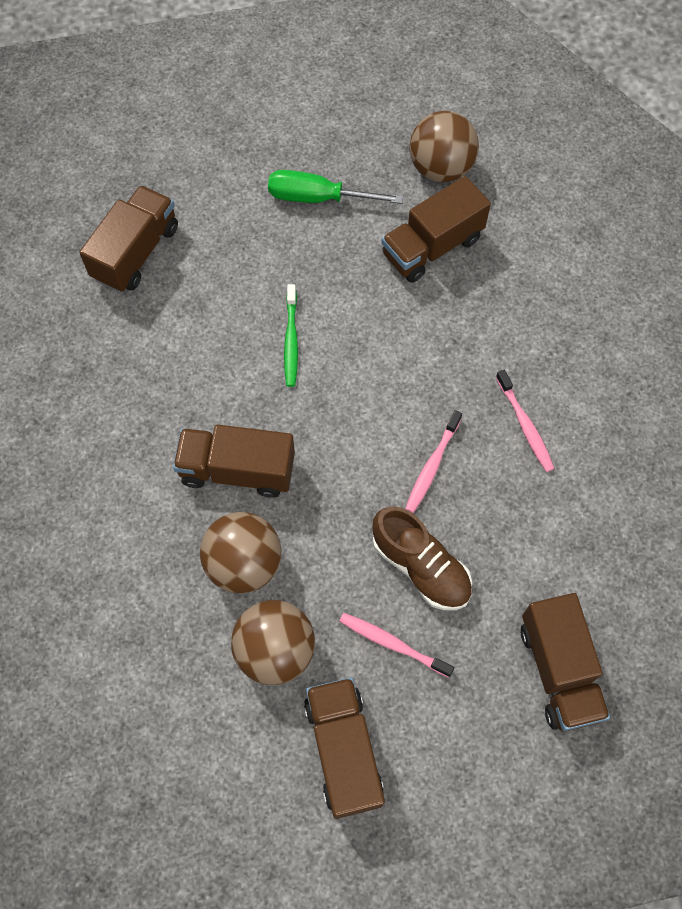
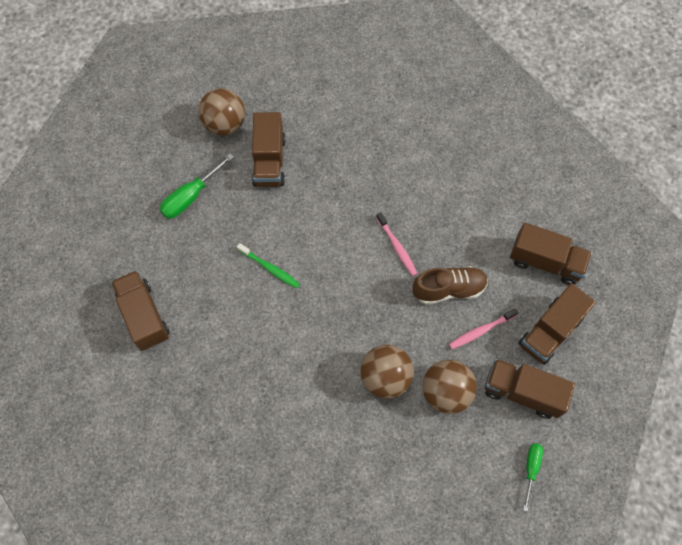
camera: 55 degrees left, 0 degrees up
(237, 470) = (327, 346): brown truck -> brown truck (550, 331)
(244, 826) = (531, 469): none -> green screwdriver
(525, 425) = (407, 188): pink toothbrush -> none

